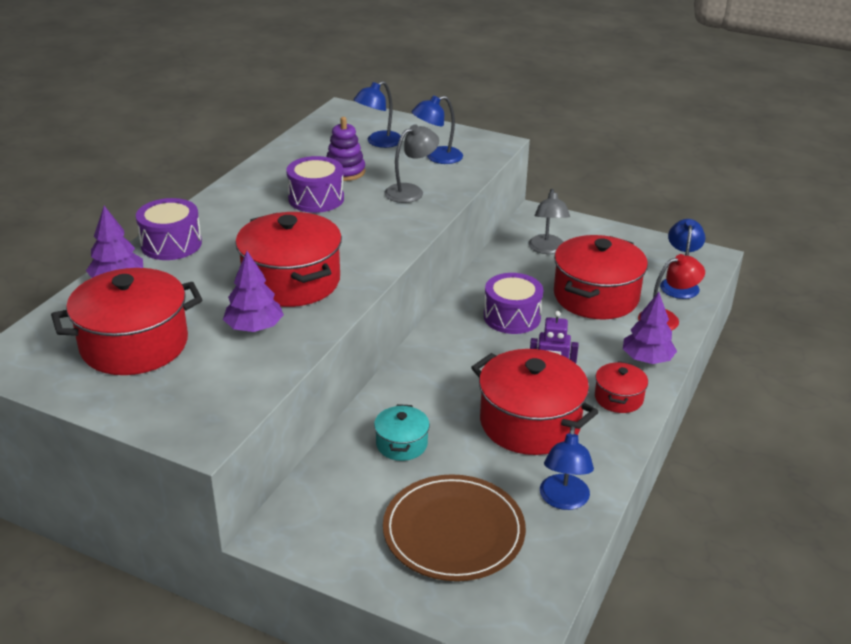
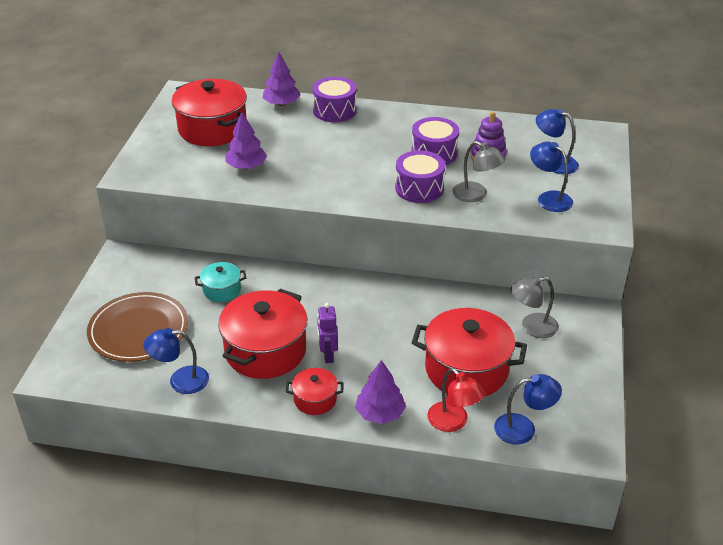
camera: 75 degrees right, 5 degrees up
(291, 281) = (309, 168): red pot -> none
(512, 317) = (406, 320): purple drum -> purple drum (419, 188)

